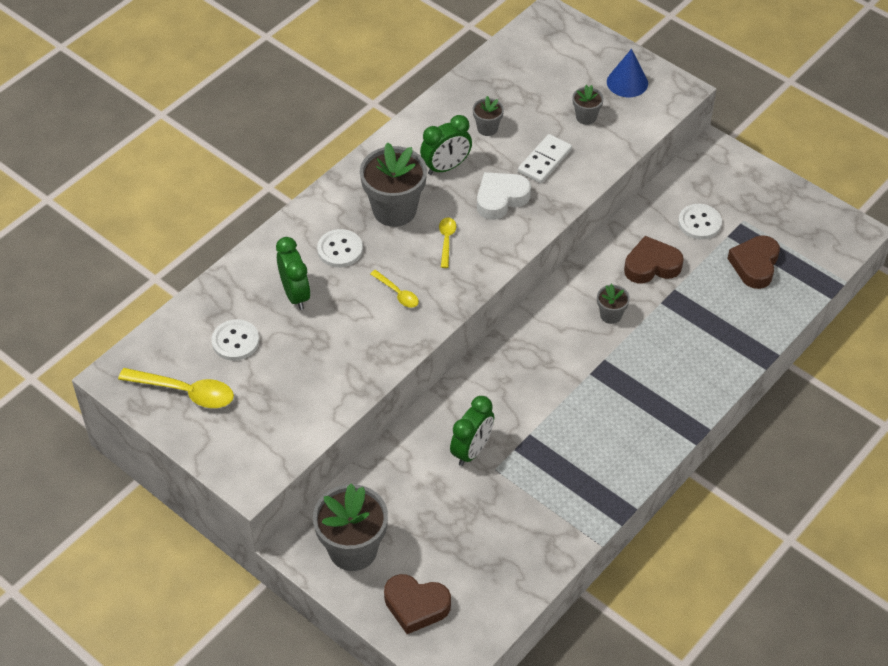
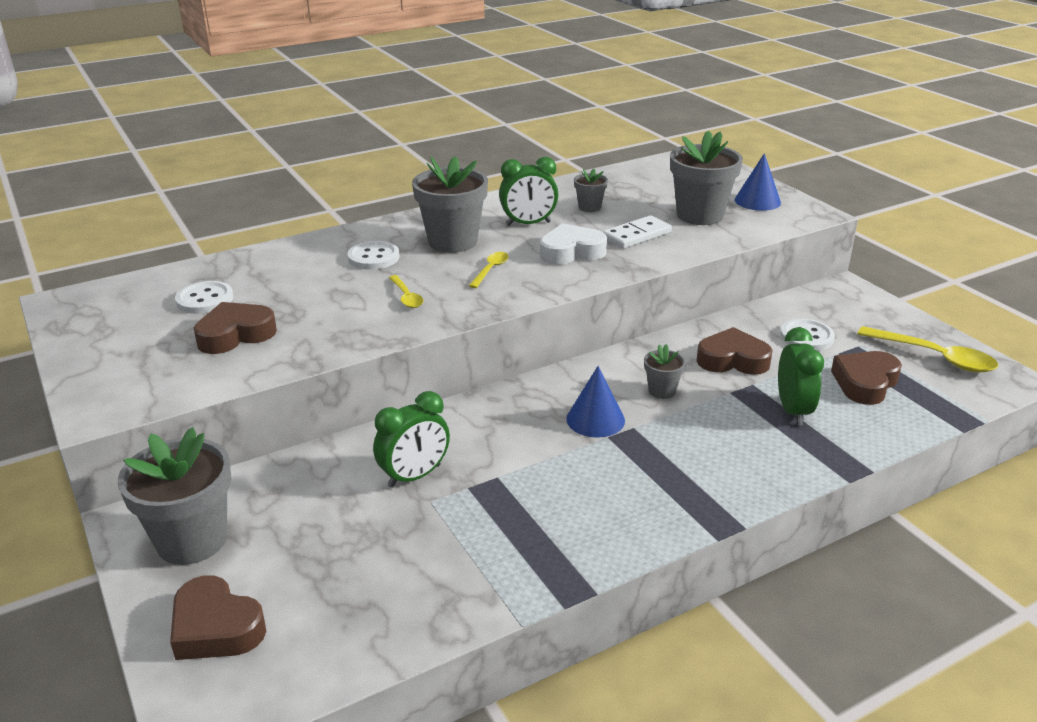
camera: 20 degrees right, 20 degrees down
(185, 392) = (113, 326): yellow spoon -> yellow spoon (934, 357)
(291, 374) = (235, 335): none -> brown heart
(295, 294) = (299, 279): green clock -> green clock (793, 410)
(574, 359) = (595, 419): none -> blue cone
(586, 117) = (700, 215): grey flower pot -> grey flower pot, size x2.04

